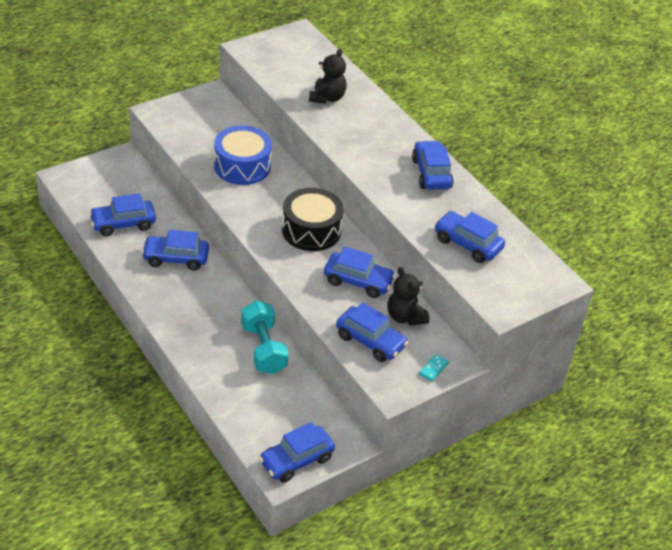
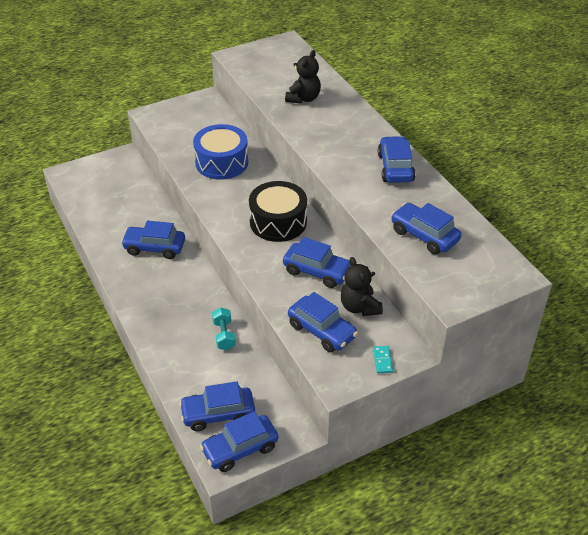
camera: 10 degrees right, 0 degrees up
(123, 224) = (112, 215): blue car -> blue car (218, 414)
(263, 349) = (224, 335): turquoise dumbbell -> turquoise dumbbell, size x0.60
(433, 369) = (382, 360): turquoise domino -> turquoise domino turned 45 degrees counterclockwise

